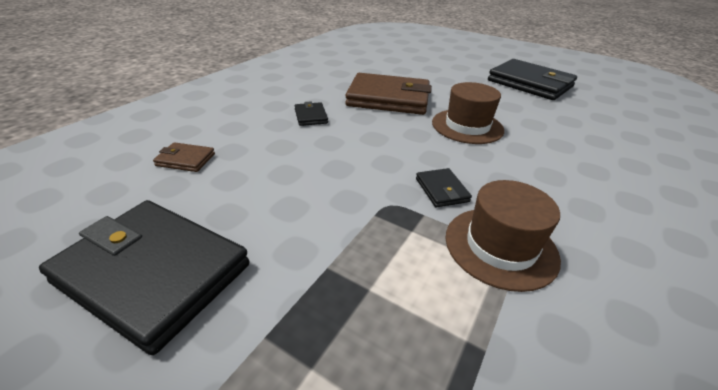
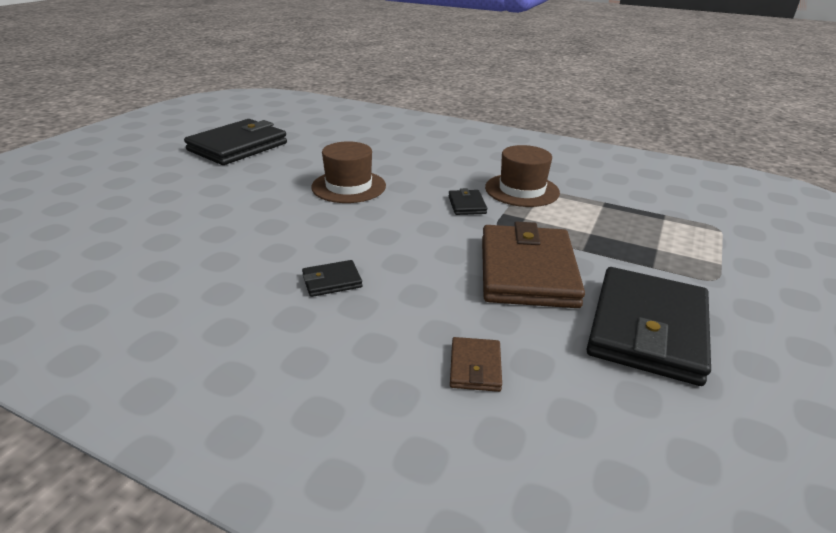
camera: 95 degrees left, 5 degrees down
(388, 98) = (274, 227): brown wallet -> brown wallet (527, 271)
(441, 190) = (467, 205): black wallet -> black wallet turned 75 degrees counterclockwise

